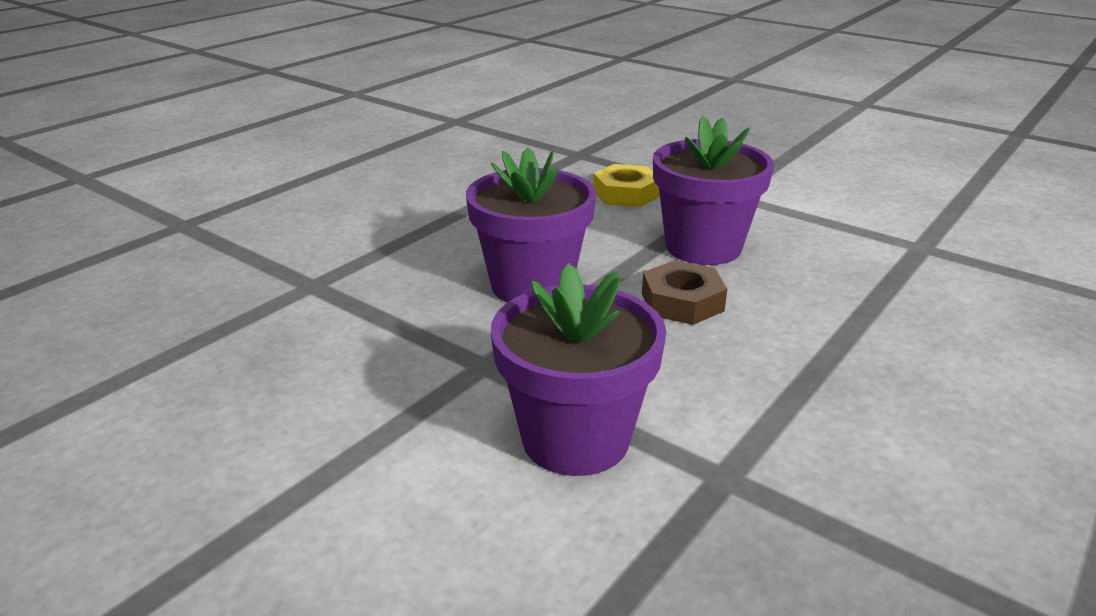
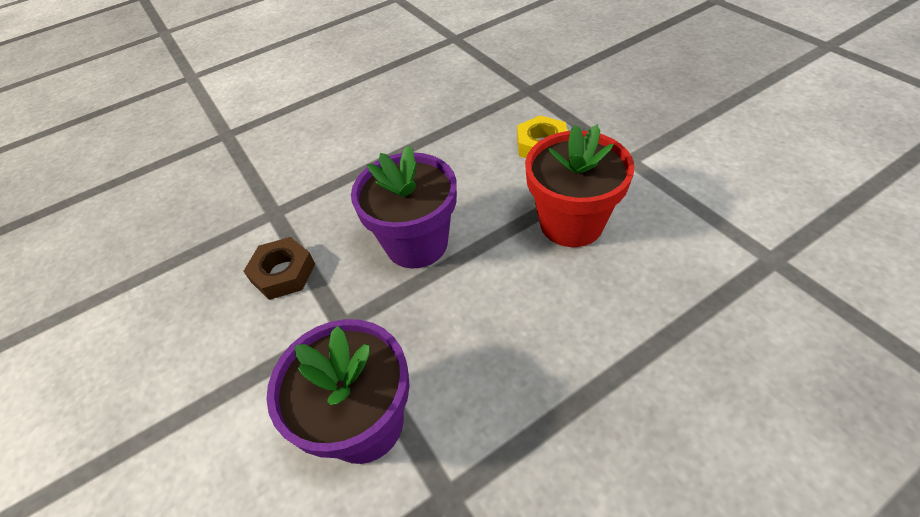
camera: 25 degrees right, 20 degrees up
(682, 302) = (519, 287): brown nut -> brown nut (283, 273)
(703, 247) = (571, 223): purple flower pot -> red flower pot

